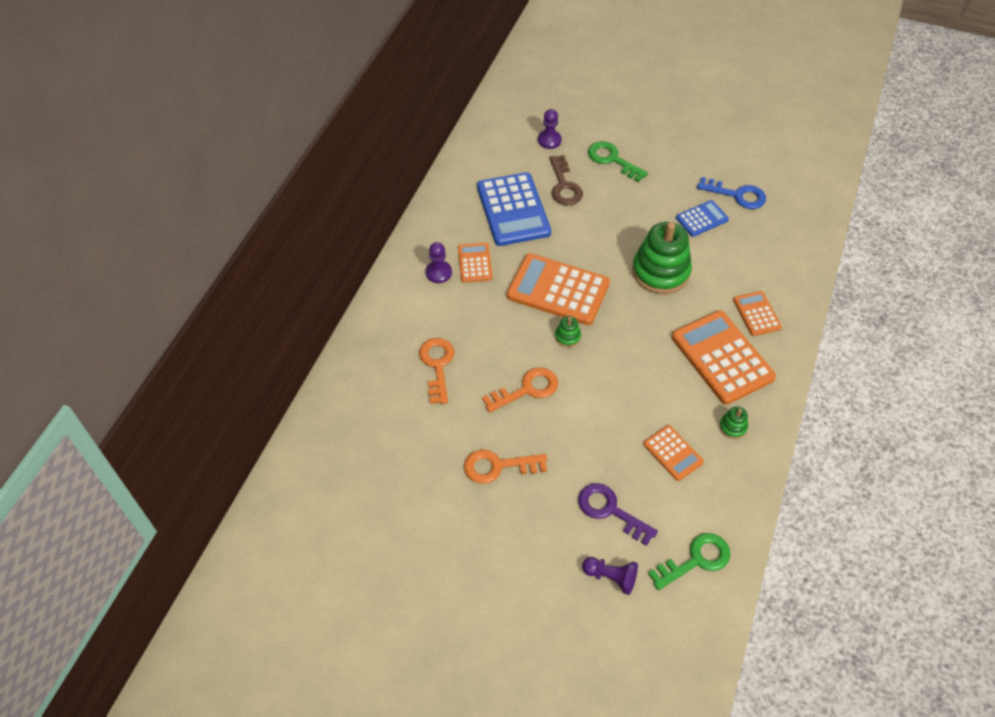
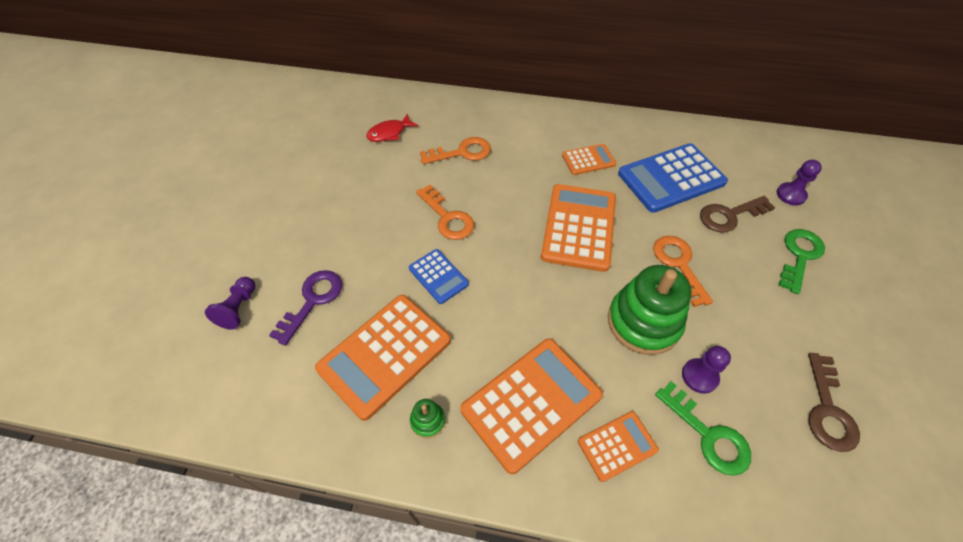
camera: 80 degrees right, 0 degrees up
(386, 431) = (389, 133): none -> red fish
(438, 273) = (566, 138): purple pawn -> purple pawn (699, 376)
(498, 466) = (359, 208): orange key -> orange key (678, 264)
(567, 337) = (520, 242): green stacking toy -> none
(673, 453) = (385, 355): orange calculator -> orange calculator, size x1.90
(696, 560) = (250, 388): green key -> green key (708, 435)
(701, 219) = (756, 364): blue calculator -> blue calculator (438, 276)
(737, 195) = (827, 410): blue key -> brown key

